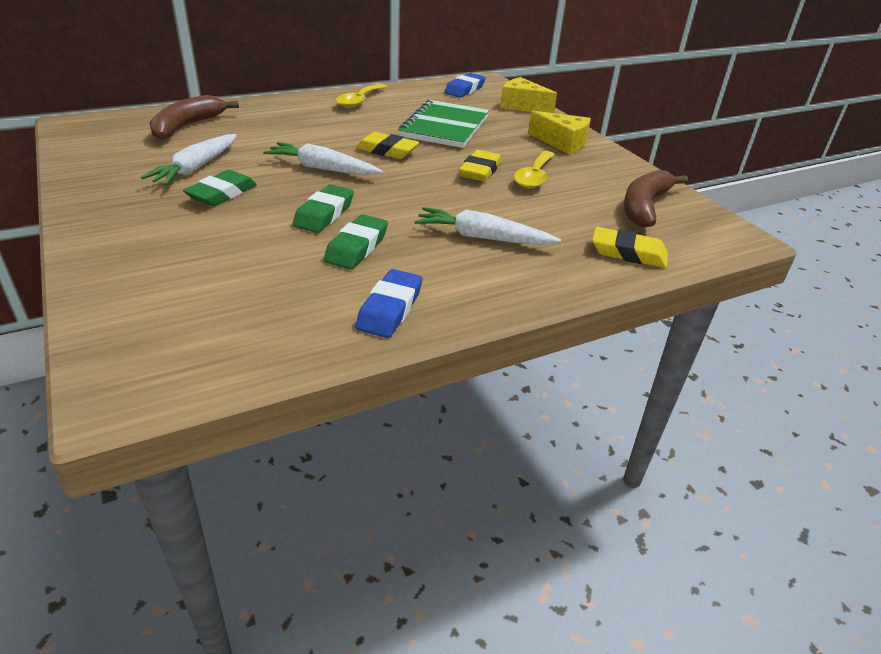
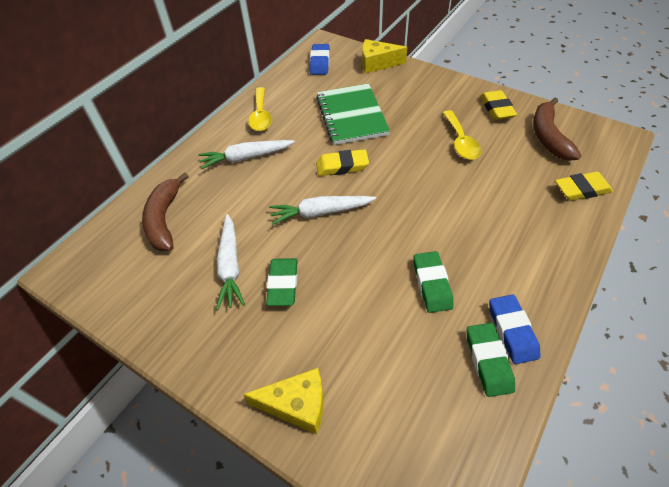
camera: 25 degrees left, 15 degrees up
(324, 214) = (375, 262): green eraser -> green eraser (488, 361)
(480, 171) = (423, 154): yellow eraser -> yellow eraser (497, 108)
(482, 237) = (493, 225): white carrot -> white carrot (246, 158)
(562, 143) = (442, 94): yellow cheese -> yellow cheese (297, 405)

